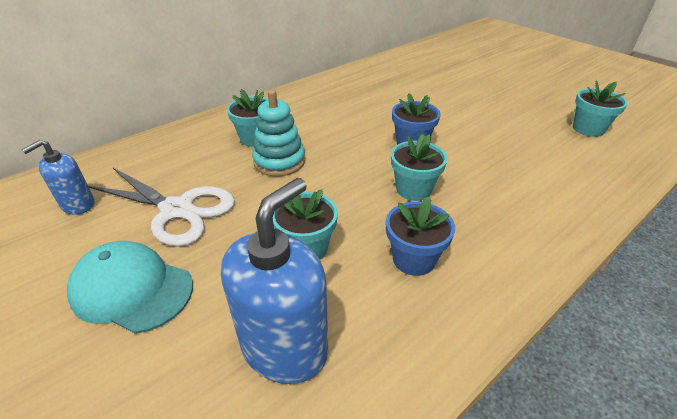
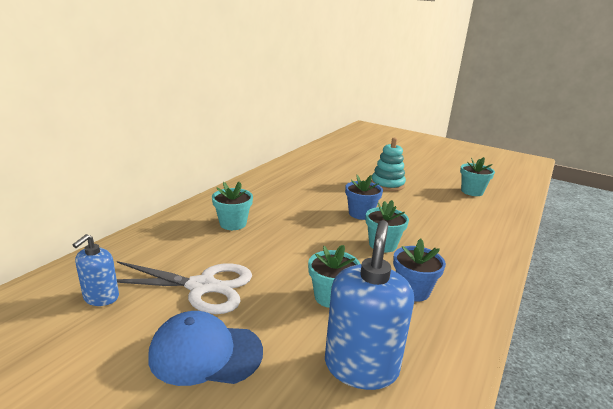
camera: 20 degrees left, 15 degrees down
(132, 289) = (205, 353): turquoise cap -> blue cap
(279, 161) = (266, 238): turquoise stacking toy -> turquoise stacking toy (387, 184)

